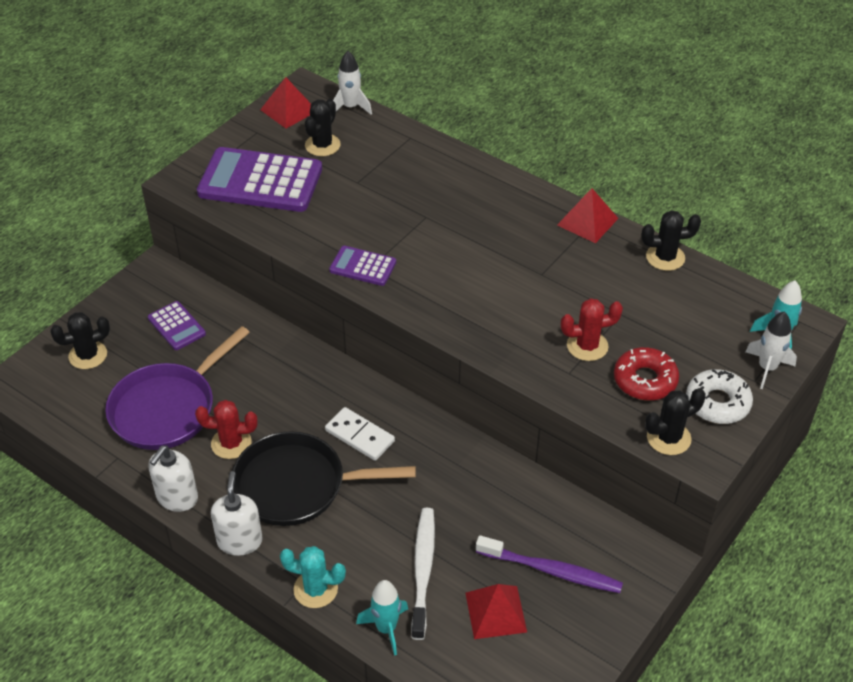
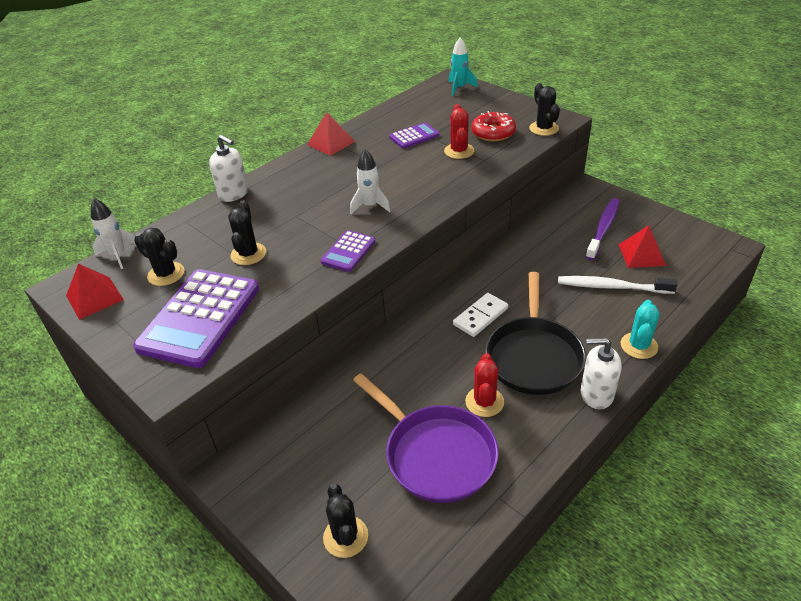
camera: 80 degrees left, 5 degrees down
(176, 326) = (320, 450): purple calculator -> purple calculator (414, 136)
(177, 498) = (550, 442): white soap dispenser -> white soap dispenser (234, 194)
(386, 628) = (667, 307): turquoise rocket -> none
(665, 257) = (378, 117): black cactus -> black cactus (248, 254)
(717, 403) = (513, 111): white donut -> none
(767, 368) = (485, 93): white rocket -> white rocket (370, 206)

